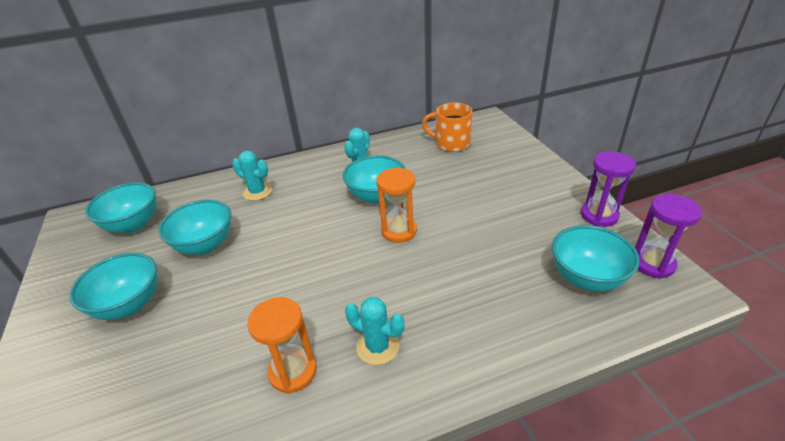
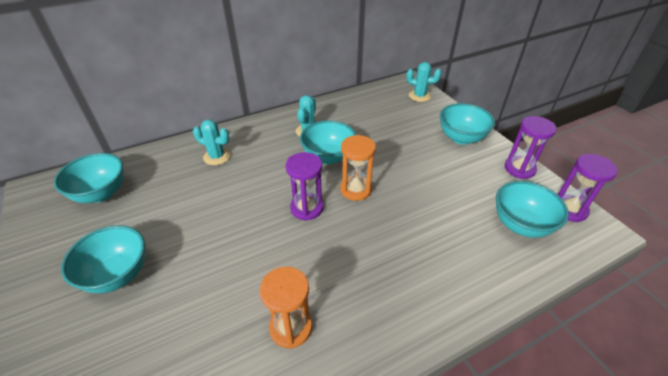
camera: 10 degrees left, 5 degrees up
(205, 245) = (178, 211): turquoise bowl -> turquoise bowl (461, 138)
(340, 248) = (306, 208): none -> purple hourglass
(377, 347) = (361, 298): turquoise cactus -> turquoise cactus (419, 96)
(451, 143) = (383, 106): orange mug -> none

